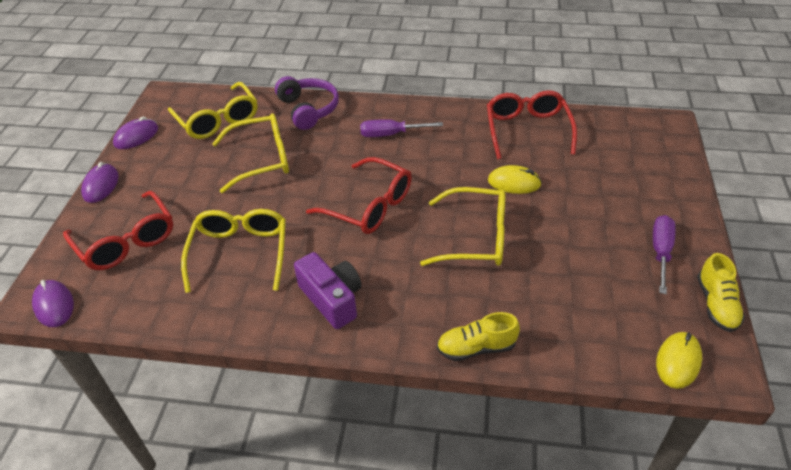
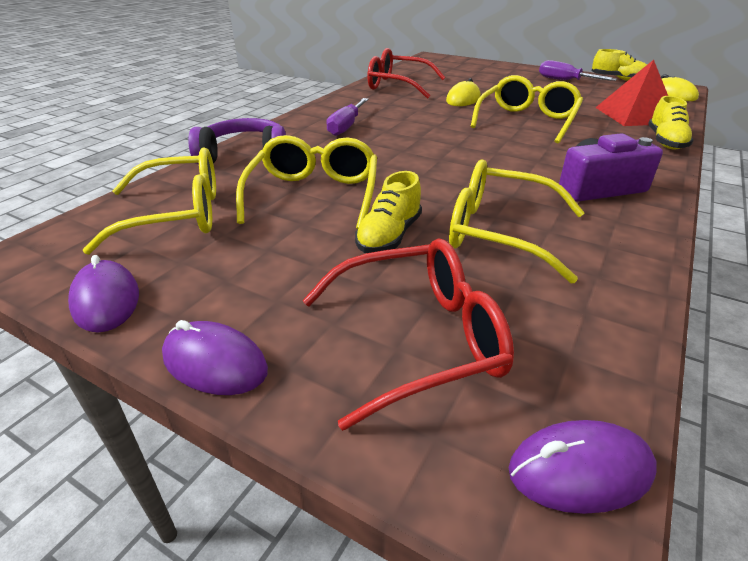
camera: 70 degrees left, 10 degrees down
(220, 206) = (389, 236): none -> yellow shoe
(370, 206) = (456, 151): red glasses -> none
(555, 323) = (635, 115): none -> red pyramid

